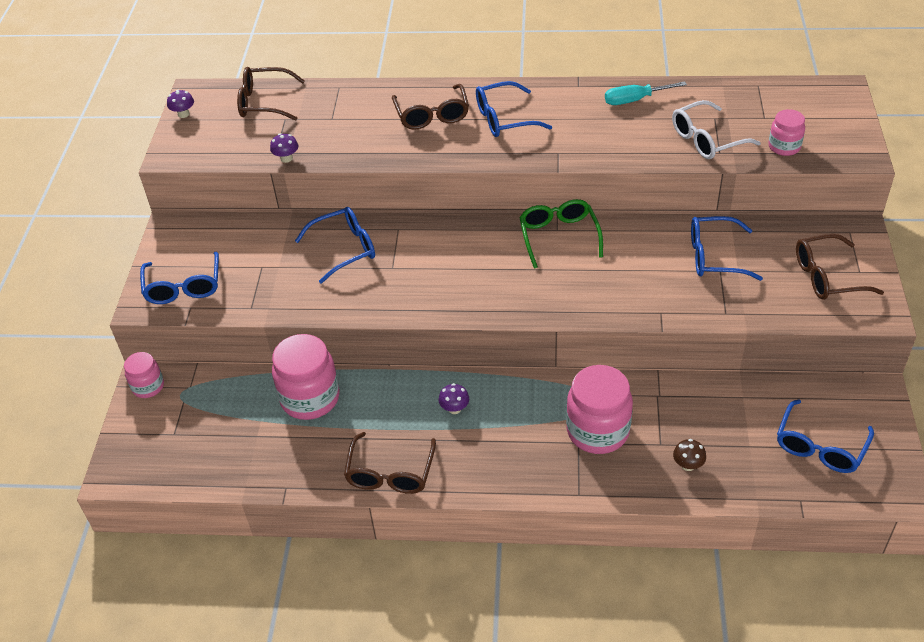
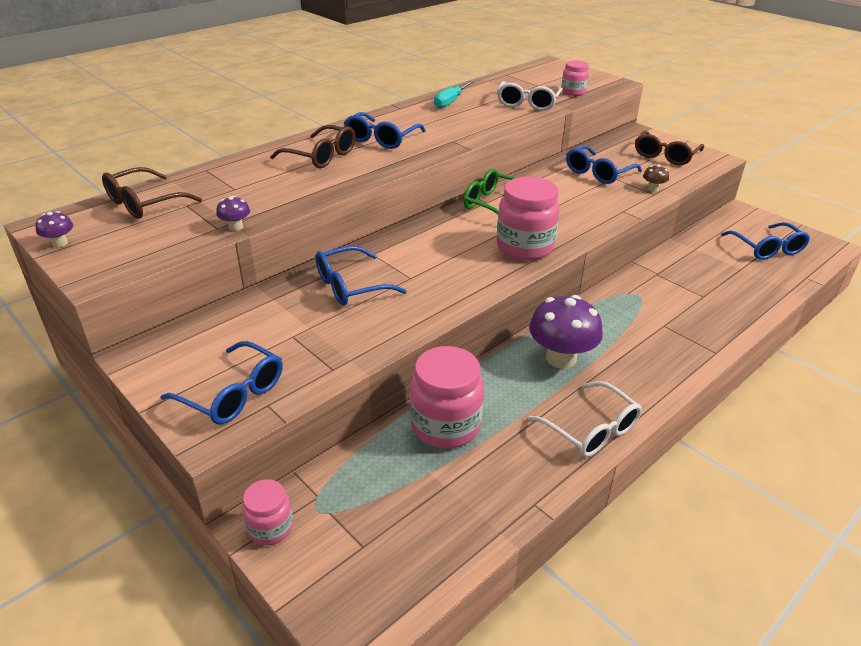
camera: 50 degrees left, 10 degrees down
(345, 249) = (350, 286): blue glasses -> blue glasses turned 135 degrees counterclockwise
(390, 473) = (591, 430): brown glasses -> white glasses
(454, 408) = (561, 358): purple mushroom -> purple mushroom, size x2.26
(597, 431) = (662, 312): pink jar -> pink jar (525, 247)
(688, 465) = (734, 297): brown mushroom -> brown mushroom (653, 189)

